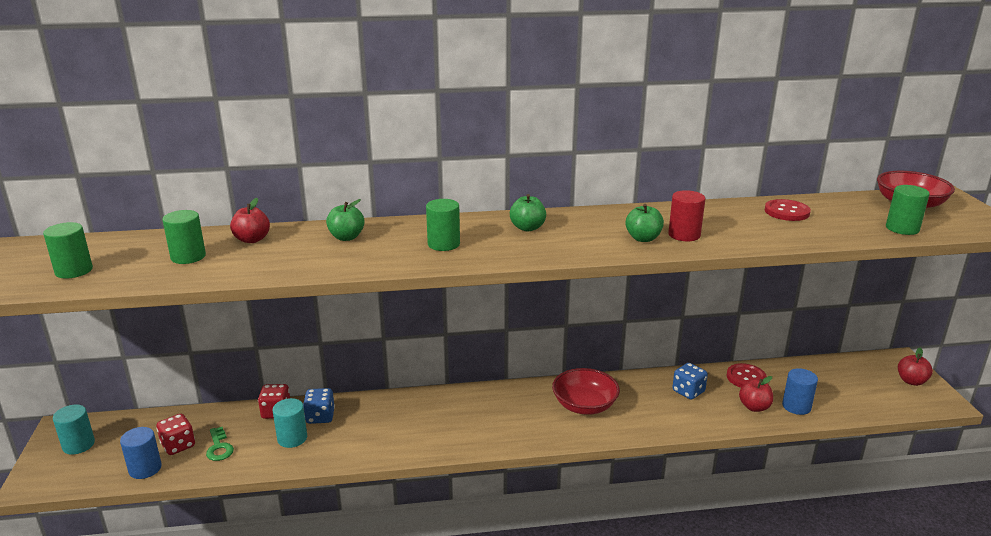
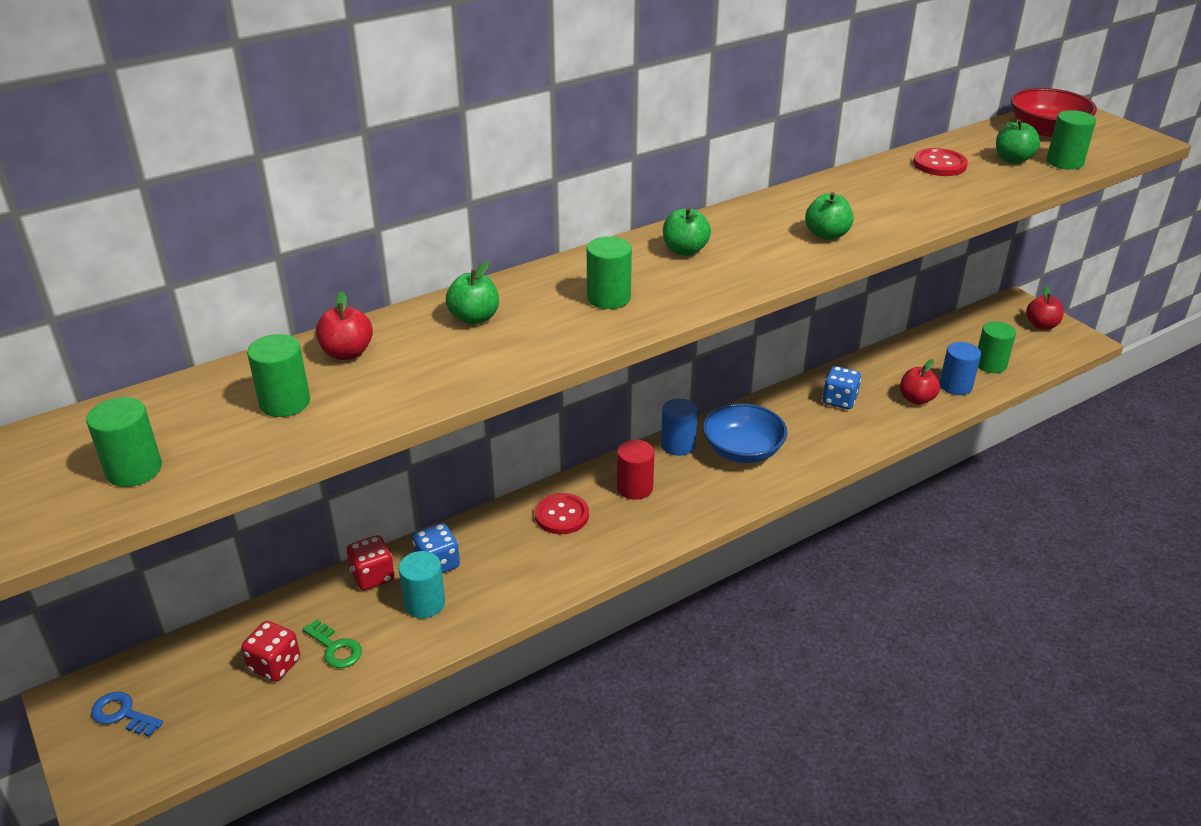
camera: 25 degrees left, 10 degrees up
(78, 445) = (122, 714): turquoise cylinder -> blue key
(145, 468) = (255, 711): blue cylinder -> blue cylinder (678, 445)
(584, 405) = (742, 450): red bowl -> blue bowl
(684, 235) = (864, 220): red cylinder -> red cylinder (635, 488)
(746, 377) = (886, 366): red button -> red button (561, 515)
(840, 398) = (990, 364): none -> green cylinder
(855, 219) = (1012, 159): none -> green apple

